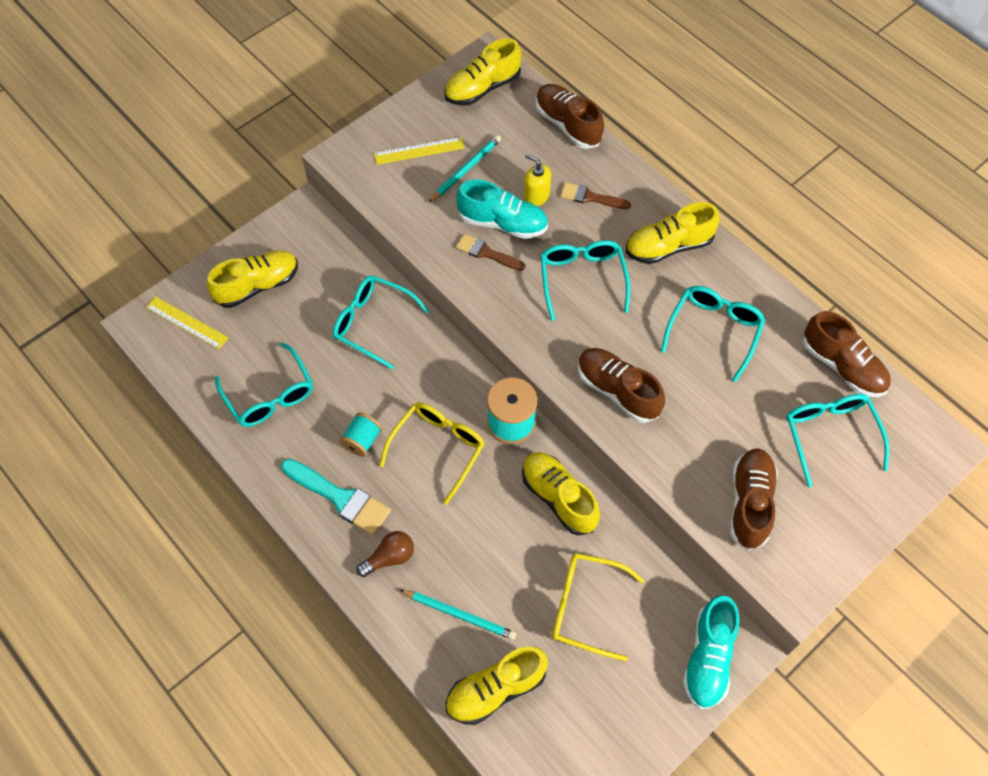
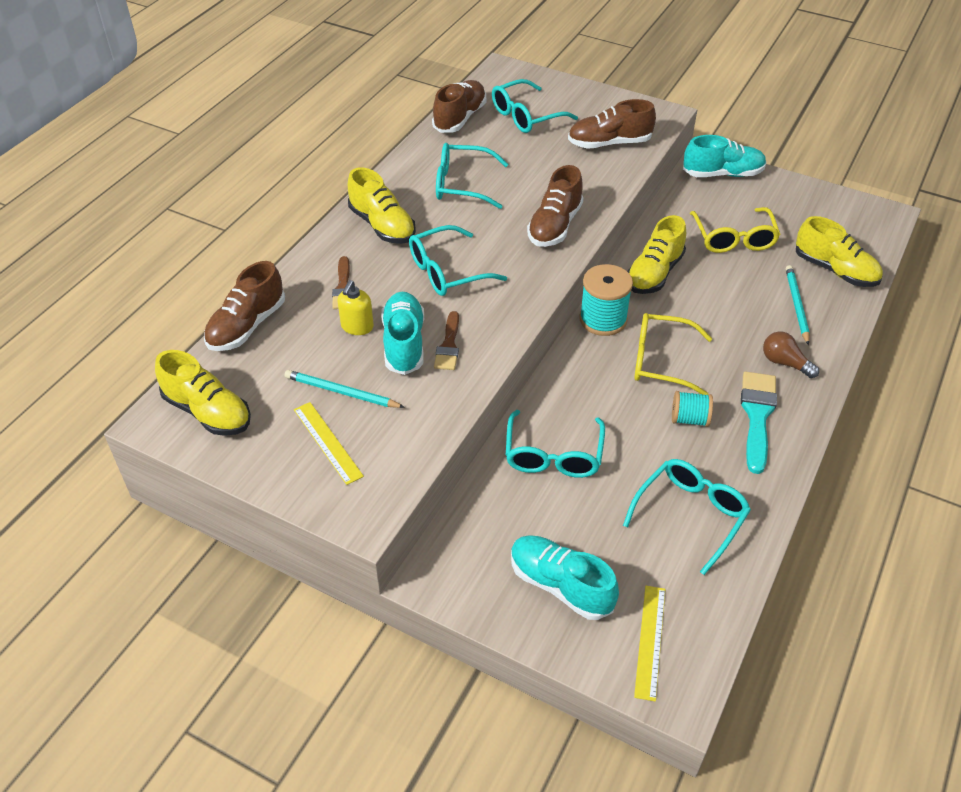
camera: 110 degrees left, 15 degrees down
(257, 285) = (560, 585): yellow shoe -> turquoise shoe

